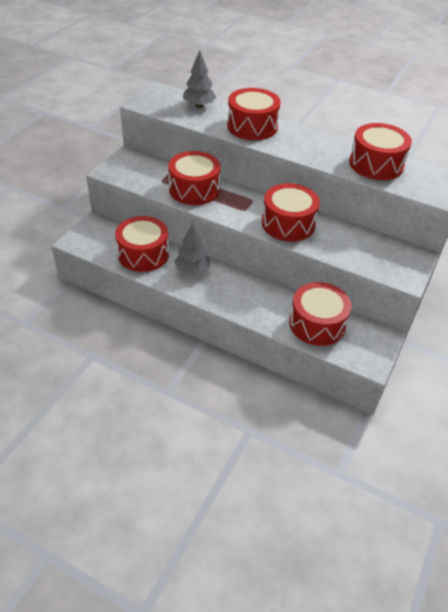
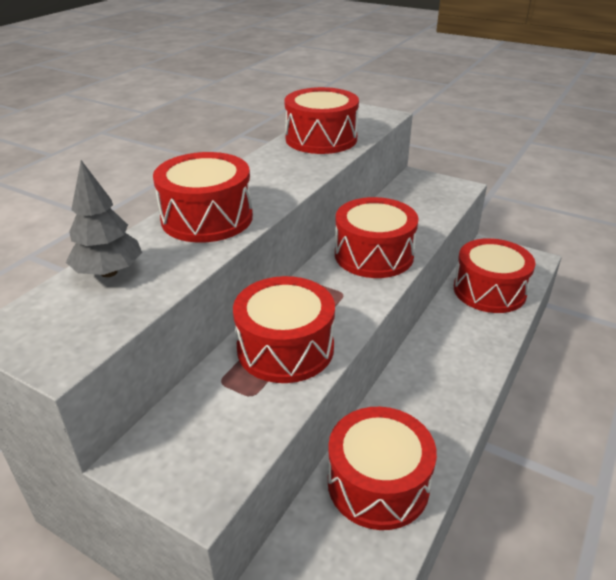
camera: 85 degrees left, 10 degrees down
(192, 270) = (411, 409): grey tree -> none

